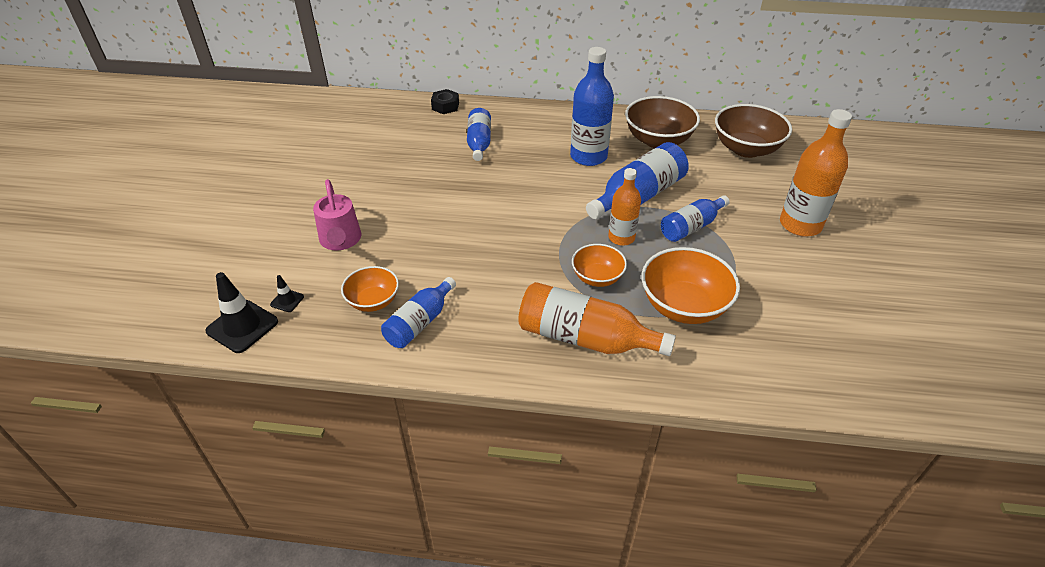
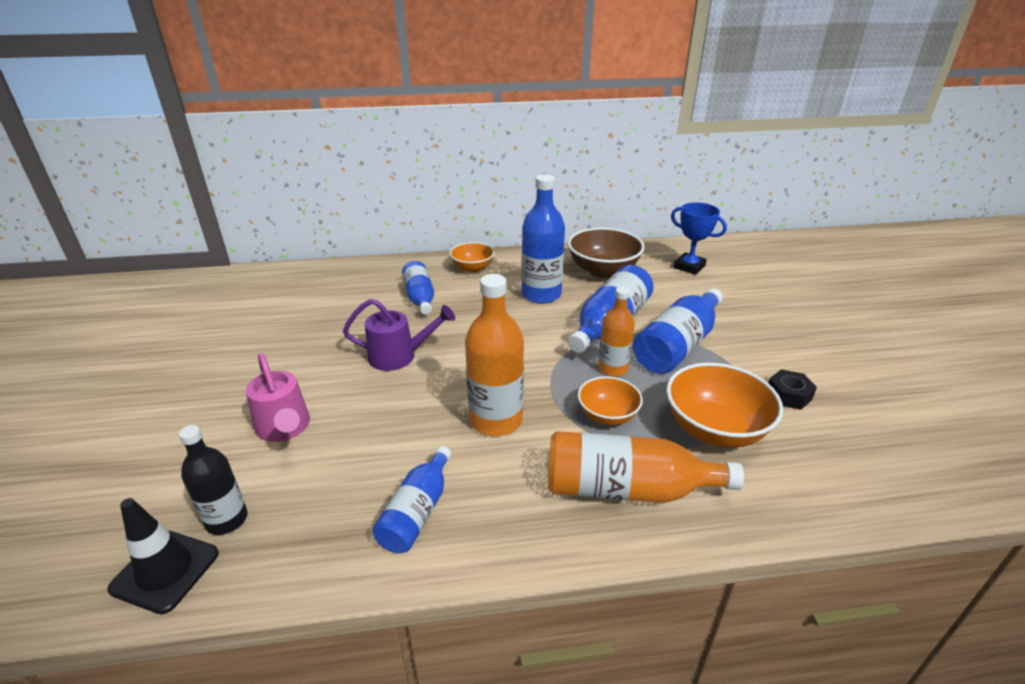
camera: 15 degrees left, 10 degrees down
(287, 300) = (227, 520): black traffic cone -> black bottle
(373, 301) = (347, 496): orange bowl -> orange bowl (472, 268)
(445, 106) = (370, 267): black nut -> black nut (788, 395)
(445, 196) = (399, 356): none -> purple watering can
(691, 227) = (678, 346): blue bottle -> blue bottle, size x1.58
(746, 149) = (689, 267): brown bowl -> blue trophy
(800, 224) = (779, 326): orange bottle -> orange bottle (496, 420)

